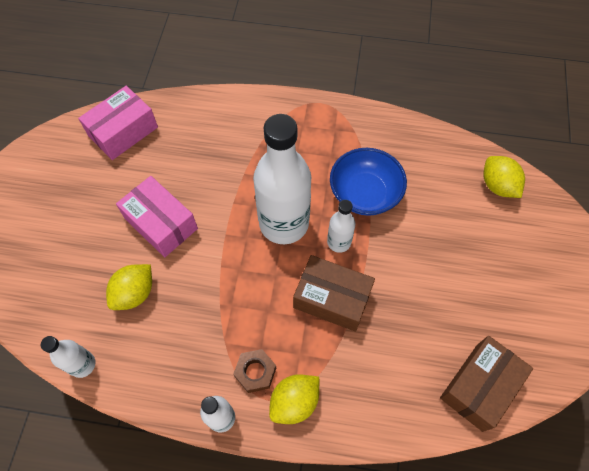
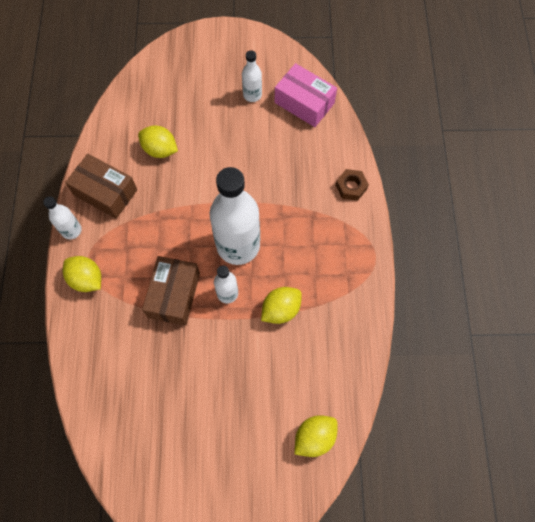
camera: 80 degrees right, 5 degrees up
(82, 364) = (102, 131): white bottle -> white bottle (252, 95)
(161, 223) = (222, 153): pink box -> none
(255, 372) = (107, 247): brown nut -> brown nut (351, 187)
(365, 194) = (281, 309): blue bowl -> yellow lemon
(479, 386) = (110, 425): brown box -> brown box (105, 192)

